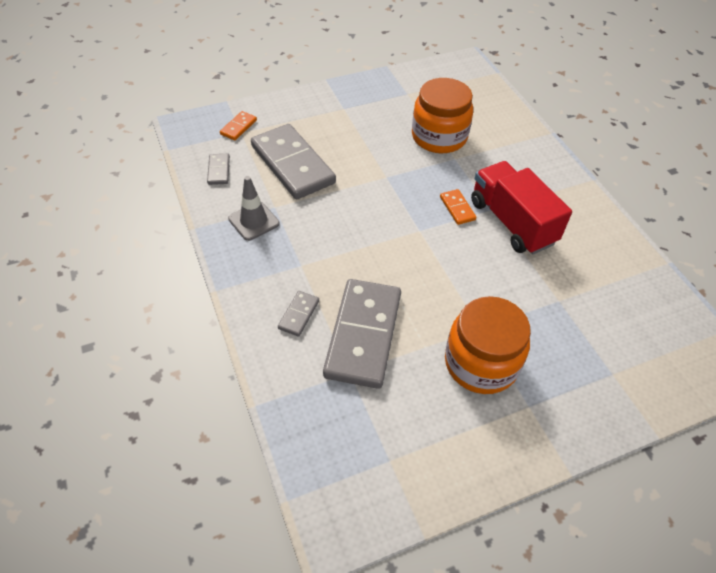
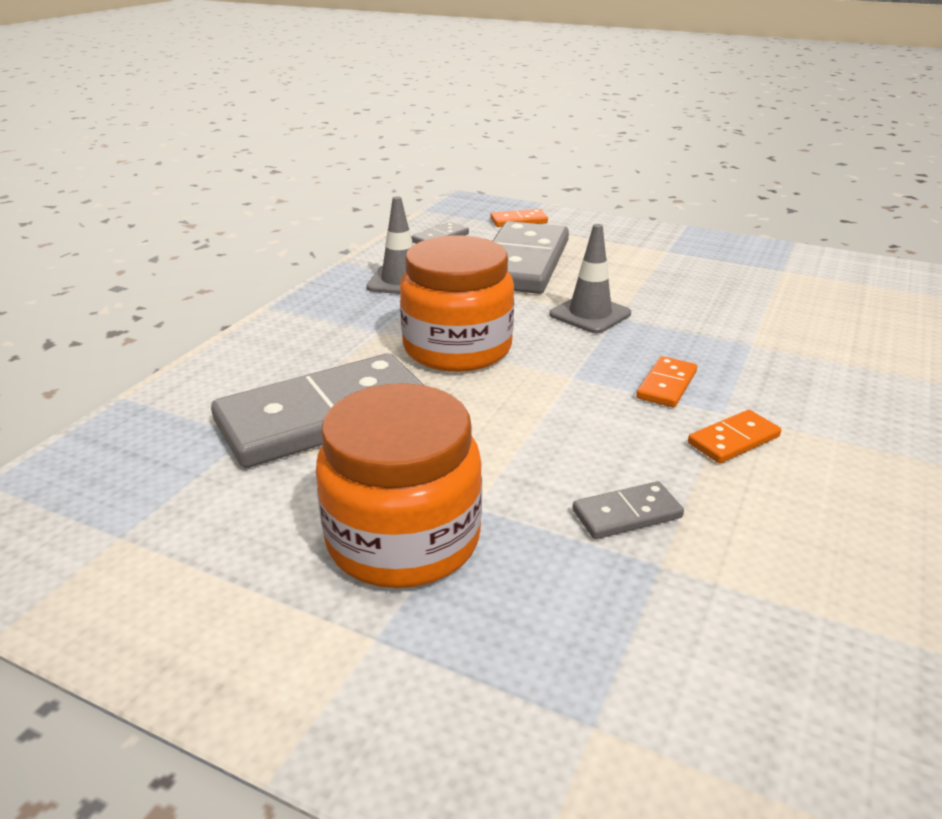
camera: 50 degrees right, 20 degrees down
(298, 314) = (299, 362): grey domino -> grey domino (627, 514)
(373, 183) = (590, 314): none -> grey traffic cone
(439, 137) = (762, 318): orange jar -> orange jar (457, 348)
(512, 222) = (733, 440): red truck -> orange domino

